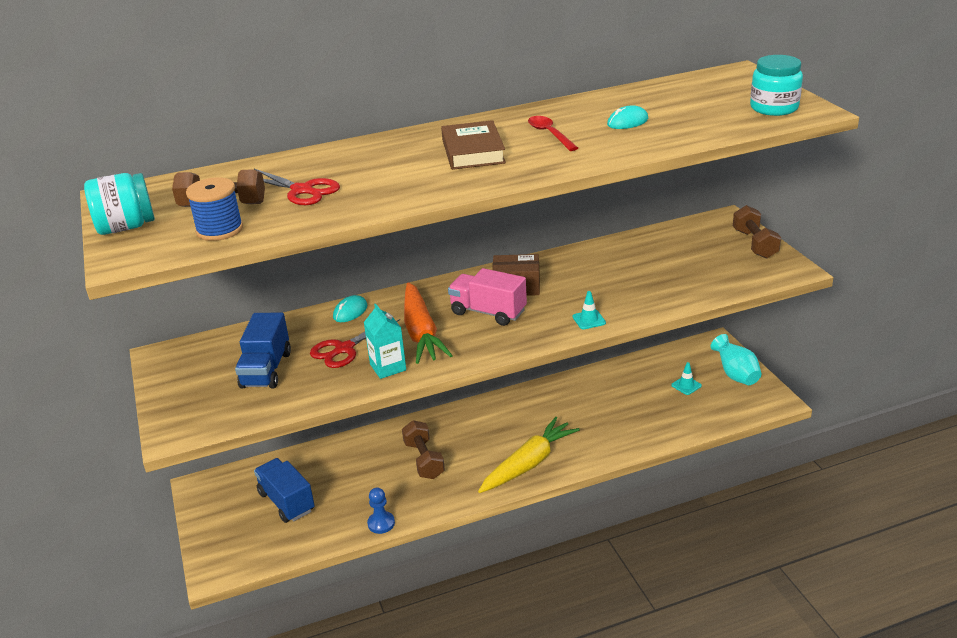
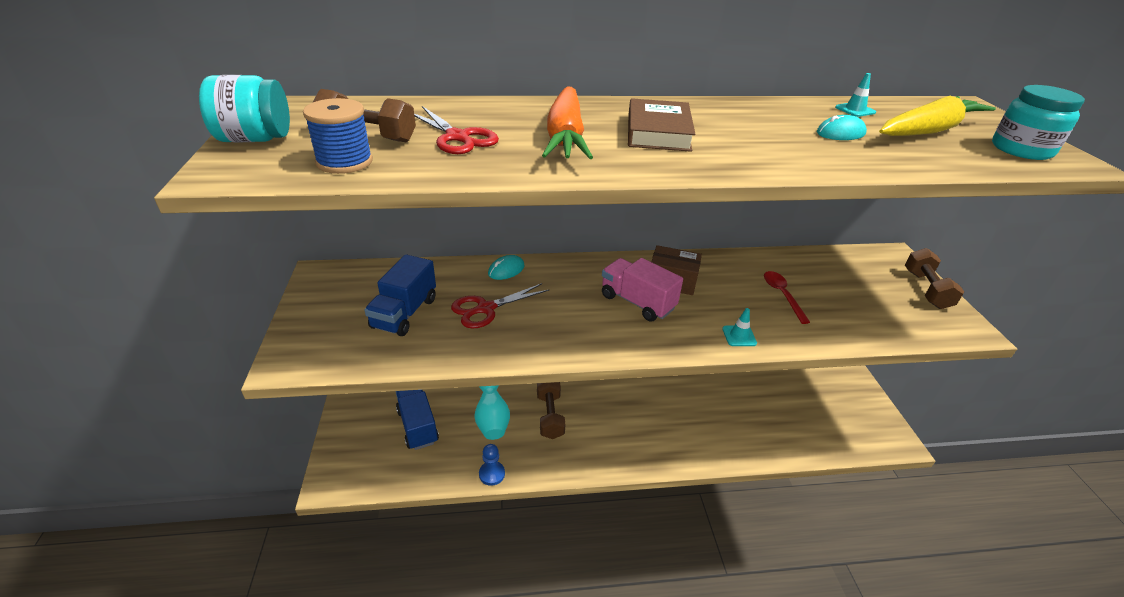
camera: 10 degrees right, 5 degrees up
(388, 367) = (520, 340): turquoise carton -> none
(421, 332) = (565, 309): orange carrot -> orange carrot (565, 136)
(529, 464) = (644, 446): yellow carrot -> yellow carrot (928, 131)
(549, 134) = (748, 130): red spoon -> red spoon (782, 295)
(686, 385) = (810, 401): turquoise traffic cone -> turquoise traffic cone (855, 110)
(735, 375) = (860, 402): turquoise vase -> turquoise vase (492, 422)

